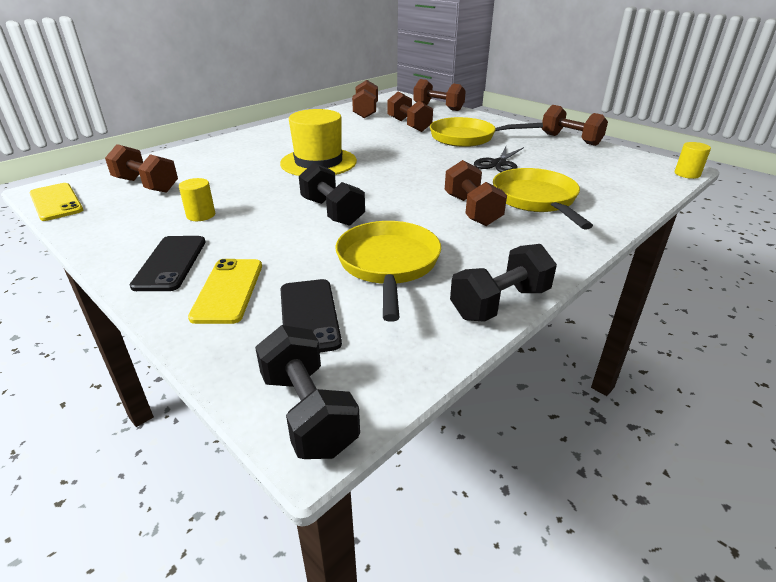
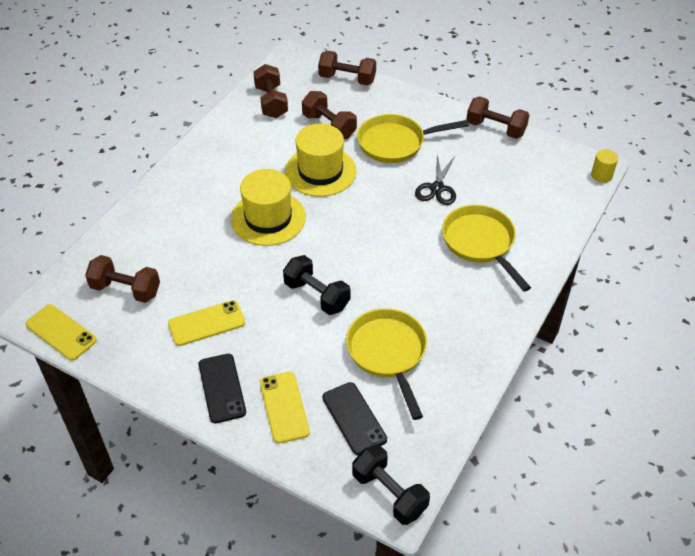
camera: 15 degrees left, 15 degrees up
(201, 215) = (206, 323): yellow cylinder -> yellow phone
(386, 144) = (320, 171): none -> yellow hat
(471, 210) = (431, 269): brown dumbbell -> none
(500, 303) = (477, 377): black dumbbell -> none

